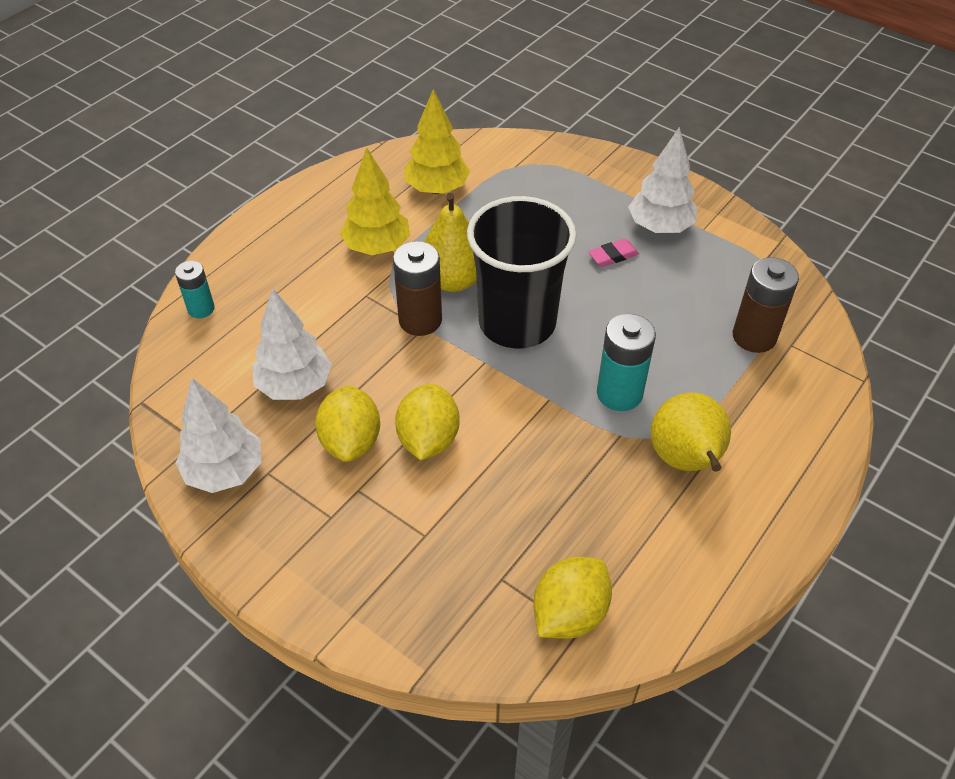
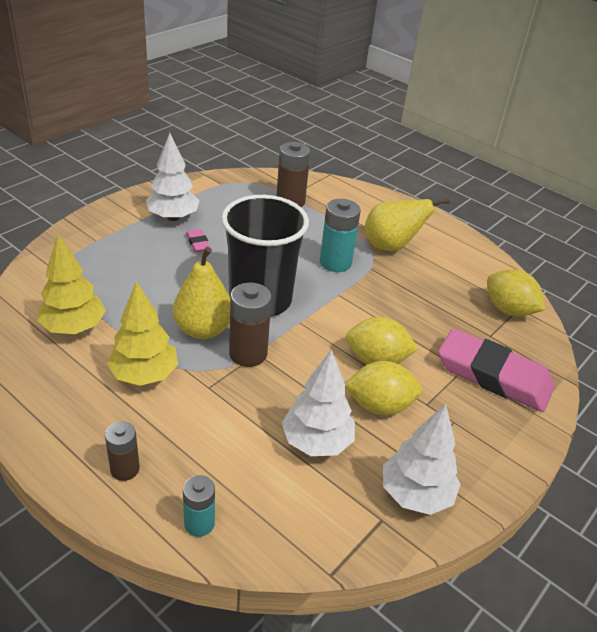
camera: 90 degrees left, 10 degrees down
(260, 254) = (125, 469): none -> brown battery
(417, 572) = (493, 375): none -> pink eraser

